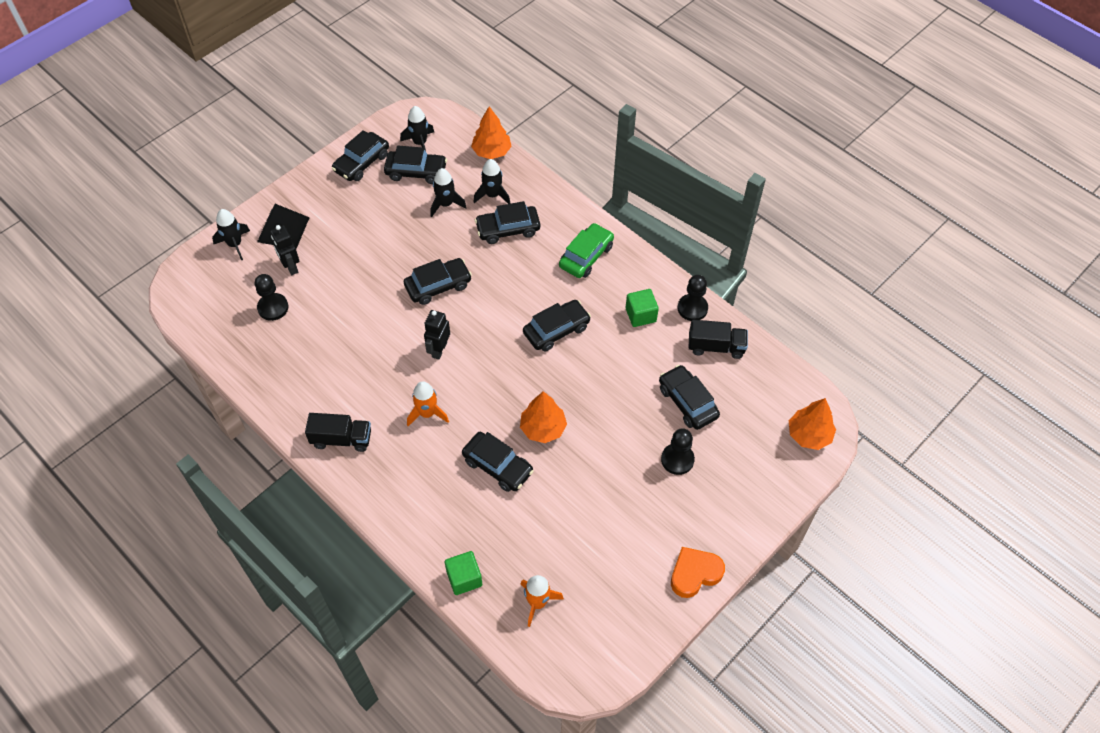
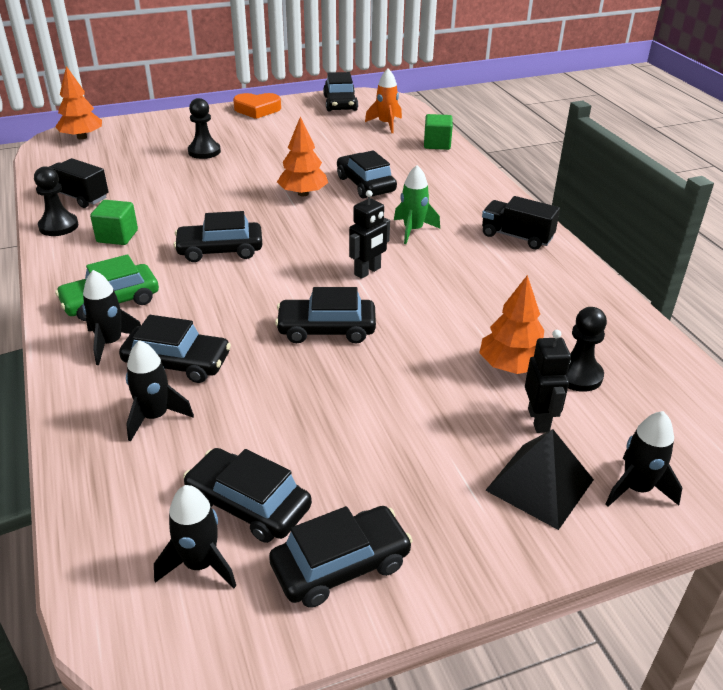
camera: 155 degrees left, 20 degrees down
(427, 413) = (413, 230): orange rocket -> green rocket
(446, 204) = (238, 429): black rocket -> black rocket (110, 343)
(491, 152) = (88, 491): orange tree -> orange tree (511, 366)
(687, 402) = (153, 175): black car -> black car (340, 103)

